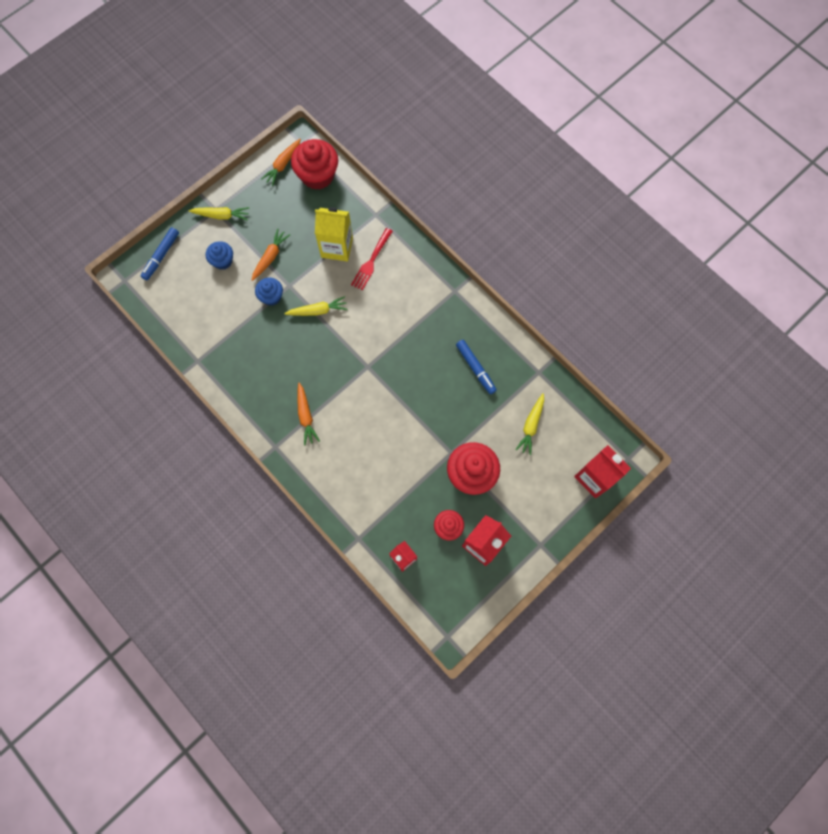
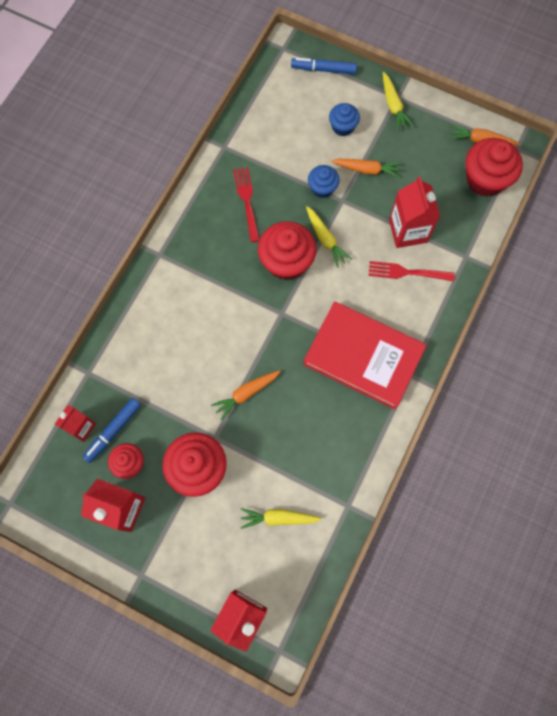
camera: 70 degrees right, 0 degrees up
(257, 359) = (247, 201): none -> red fork
(306, 416) = (203, 271): orange carrot -> orange carrot (246, 393)
(324, 347) = (286, 261): none -> red cupcake
(337, 247) = (408, 231): yellow carton -> red carton
(427, 319) = (363, 357): none -> red book
(475, 368) = (324, 431): blue marker -> blue marker (113, 431)

